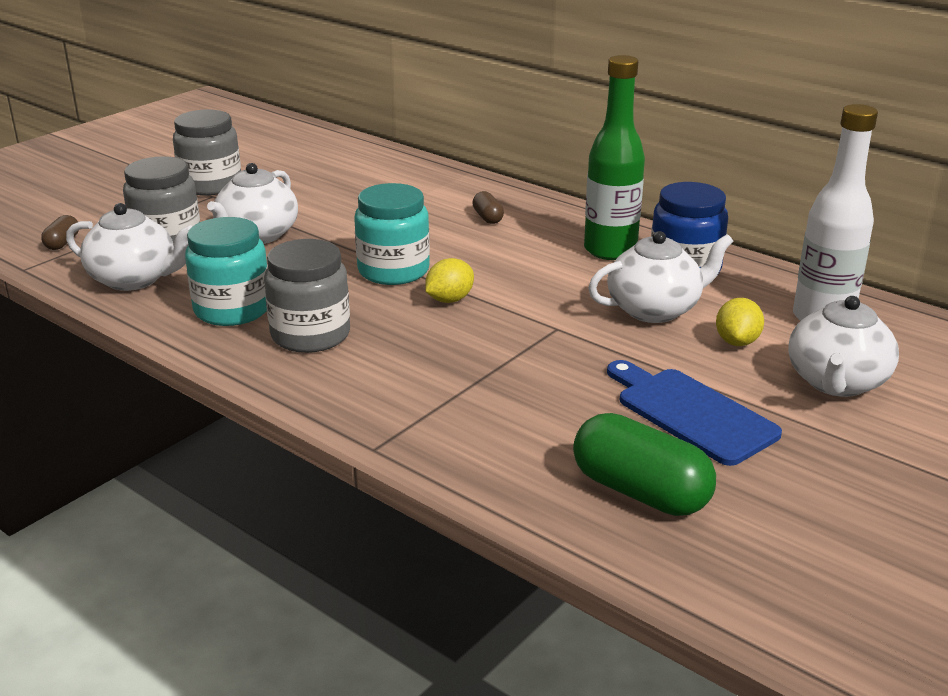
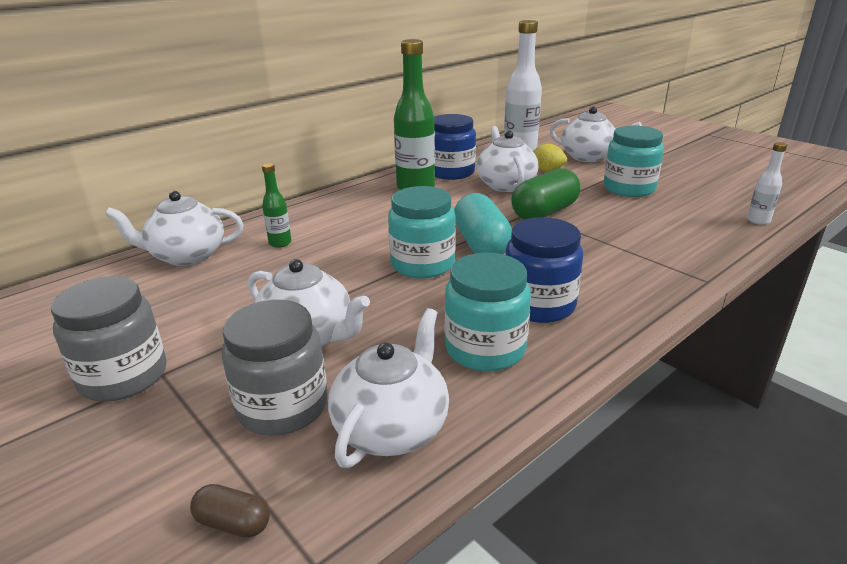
camera: 80 degrees left, 0 degrees up
(310, 335) = (539, 305): grey jar -> blue jar
(395, 167) = (187, 256): none -> white teapot
(429, 199) = (280, 243): none -> green bottle
(449, 300) = (481, 244): yellow lemon -> turquoise capsule
(487, 217) = (336, 222): brown capsule -> none
(596, 530) = (758, 220): none -> white bottle
(640, 492) = (714, 207): green capsule -> green capsule (544, 212)
(691, 413) = (629, 188): blue cutting board -> turquoise jar

